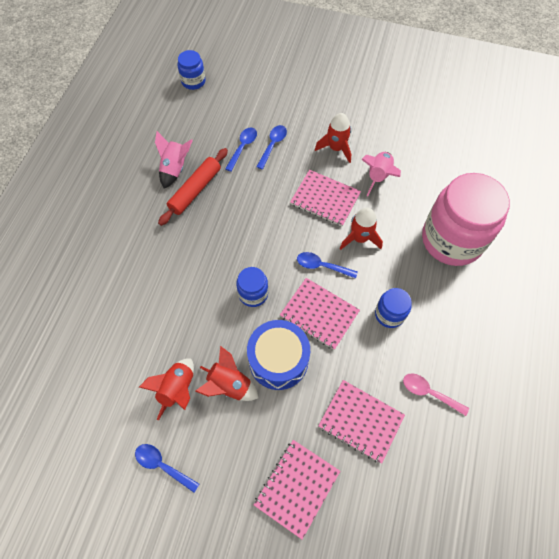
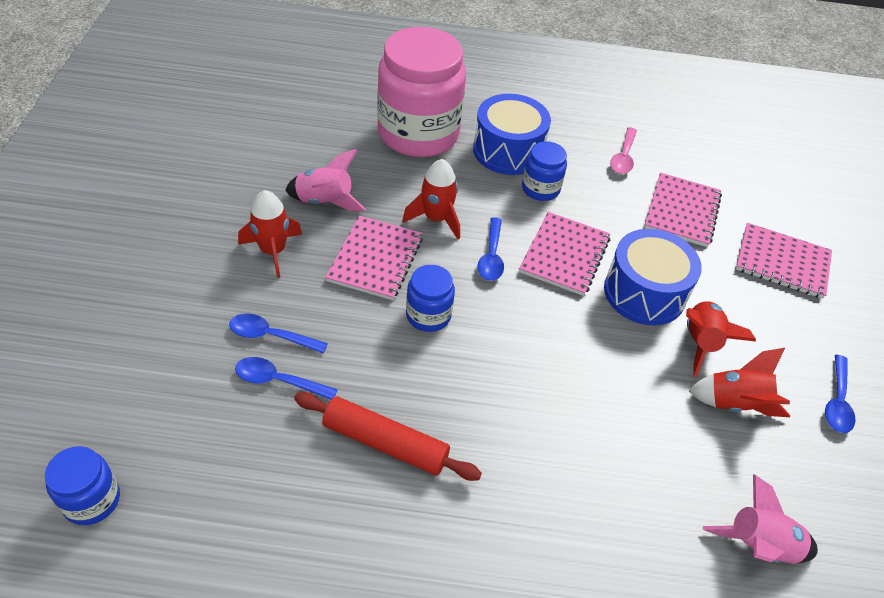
camera: 105 degrees left, 15 degrees down
(175, 168) = (339, 489): pink rocket -> pink rocket (758, 546)
(253, 294) = (559, 331): blue jar -> blue jar (428, 315)
(434, 300) = (508, 151): none -> blue drum

